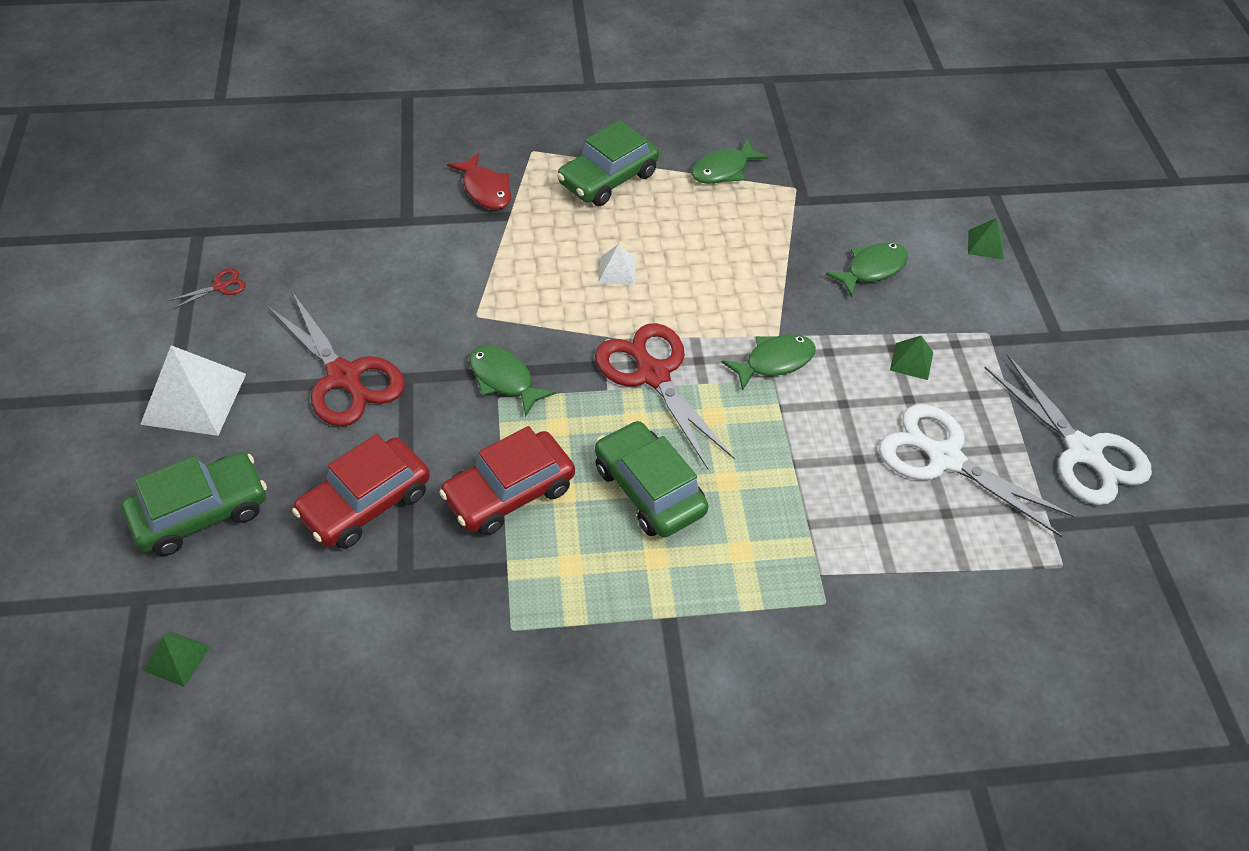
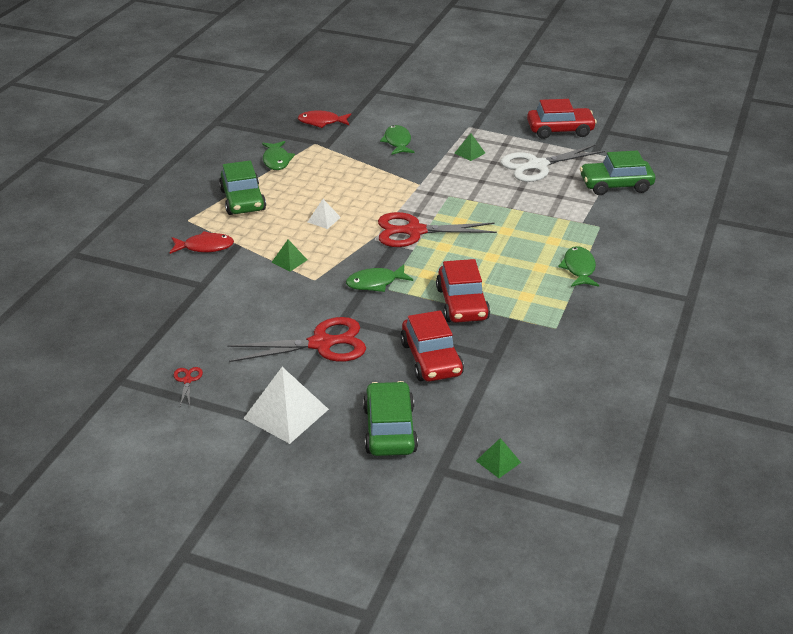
camera: 60 degrees left, 15 degrees down
(649, 489) = (494, 256): green car -> green car (615, 185)
(774, 361) = (437, 191): green fish -> green fish (579, 268)
(856, 173) = (322, 122): none -> red fish
(985, 244) = (410, 106): green pyramid -> green pyramid (289, 261)
(1083, 452) = (560, 130): white scissors -> red car

